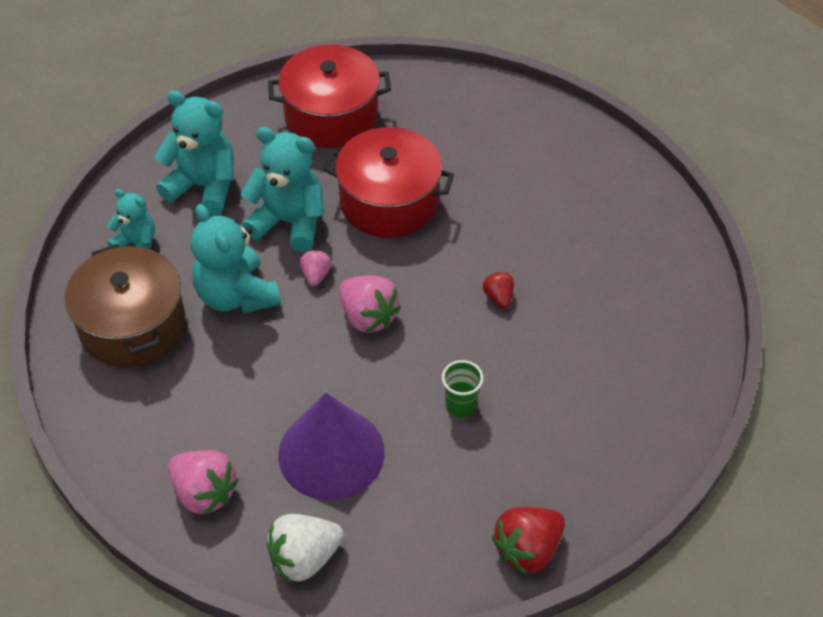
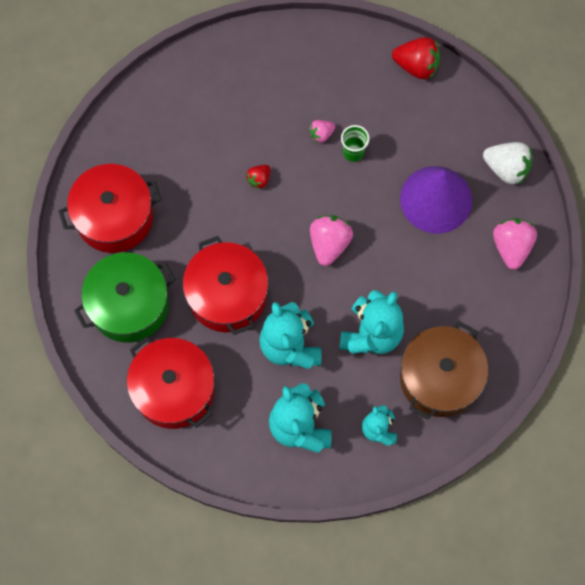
camera: 125 degrees left, 20 degrees up
(316, 275) = (320, 297): pink strawberry -> pink strawberry (321, 134)
(447, 125) = (129, 305): none -> green pot
(553, 158) = (114, 217): none -> red pot

